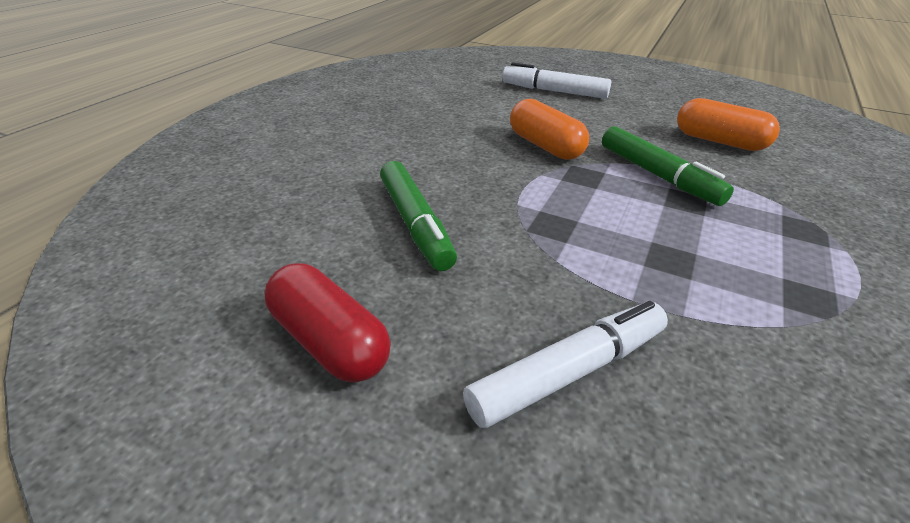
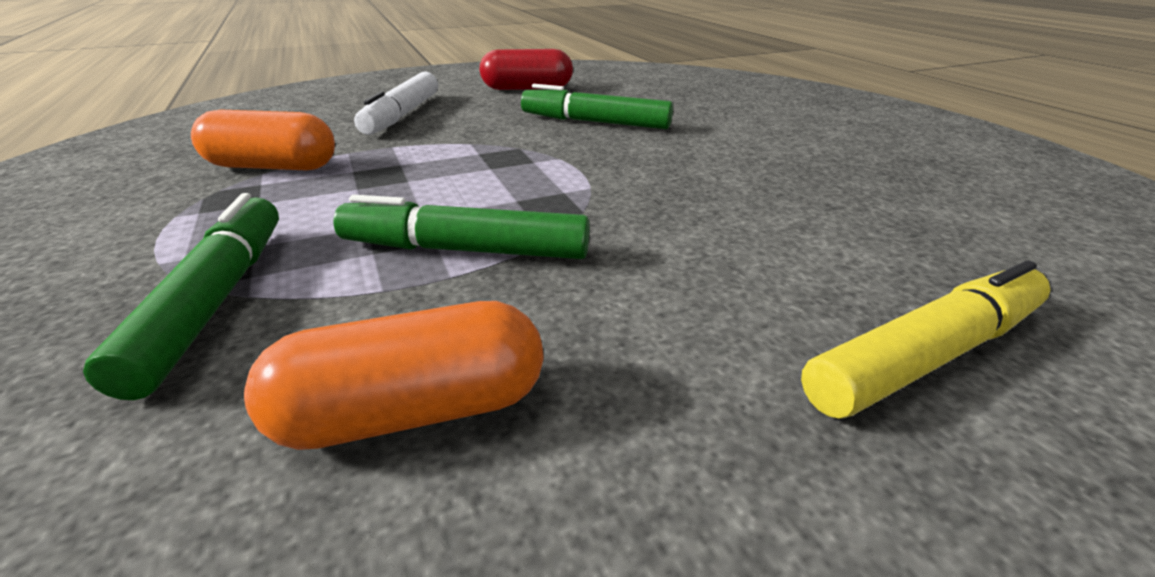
camera: 130 degrees right, 5 degrees down
(545, 146) = (653, 218): orange capsule -> orange capsule (272, 167)
(554, 91) = (926, 355): white marker -> yellow marker
(800, 208) = (215, 300): none -> green marker

